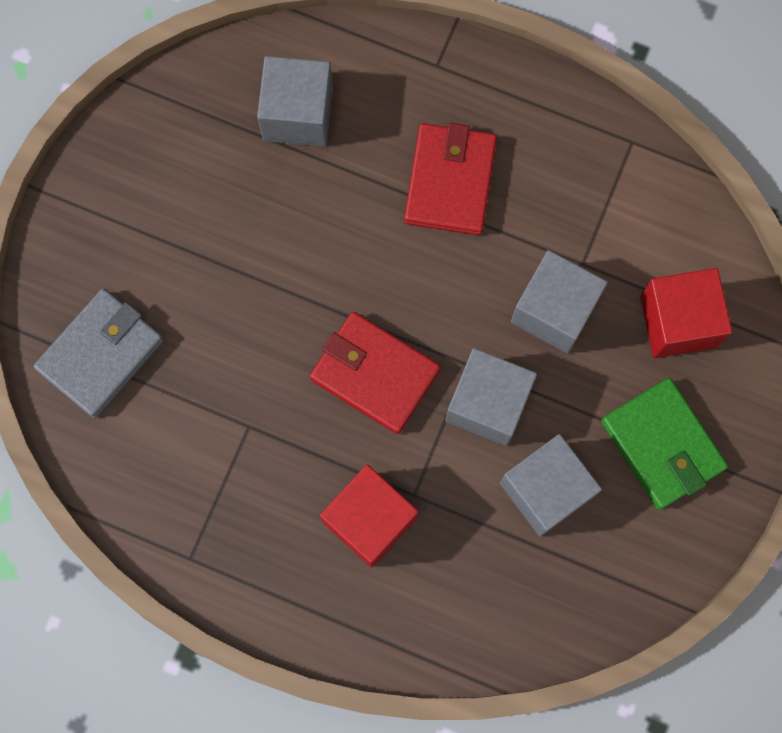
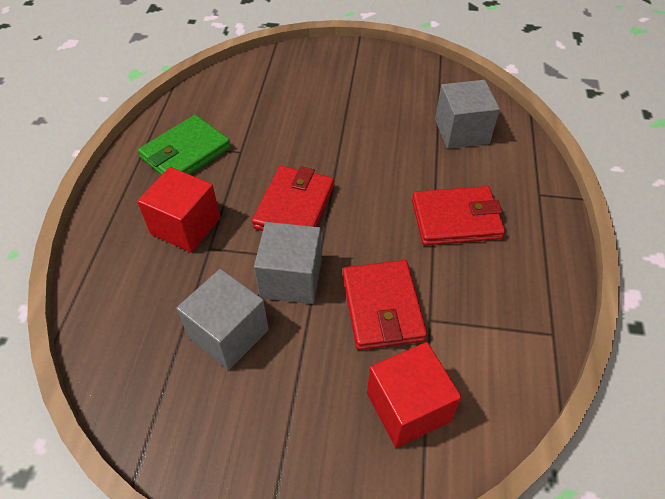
camera: 75 degrees right, 25 degrees down
(101, 354) = (269, 80): grey wallet -> none
(554, 310) = (382, 307): grey cube -> red wallet
(662, 445) = (288, 418): green wallet -> green wallet (186, 153)

